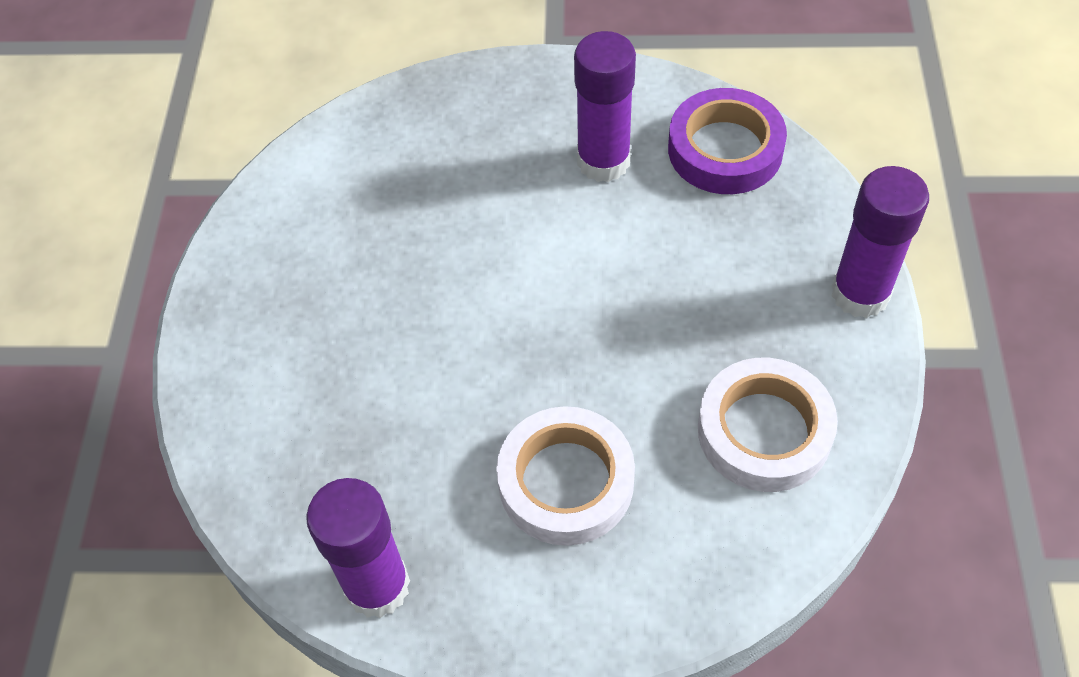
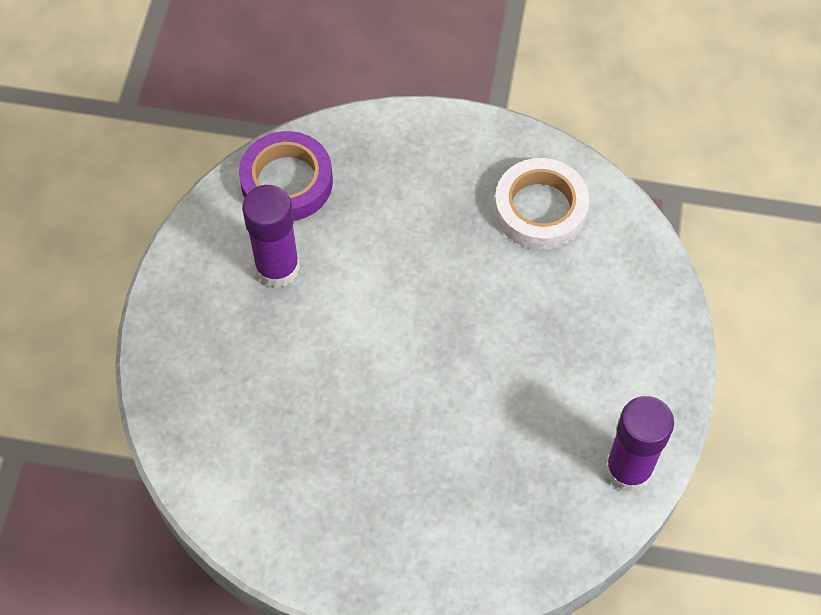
camera: 85 degrees left, 5 degrees up
(566, 481) = (562, 337): white tape -> none
(860, 293) = (439, 127): purple glue stick -> none

